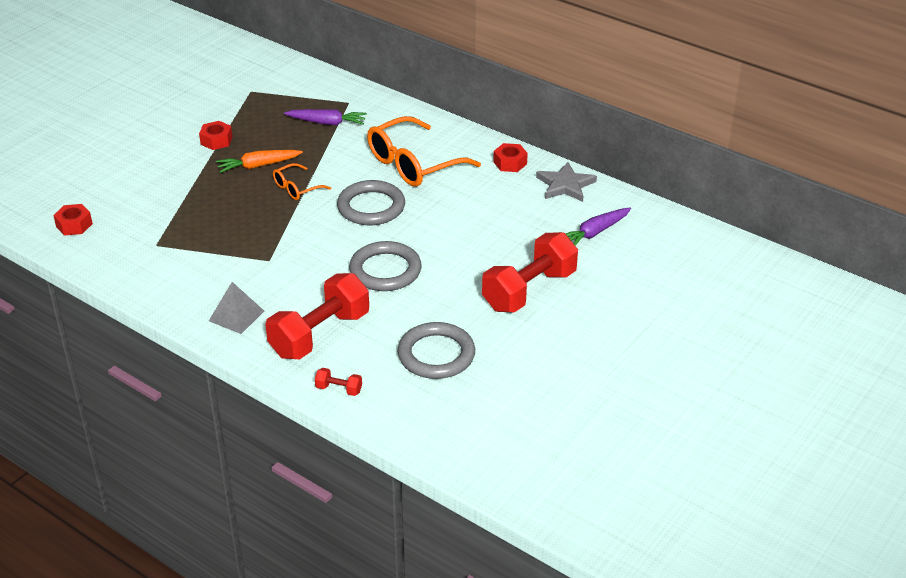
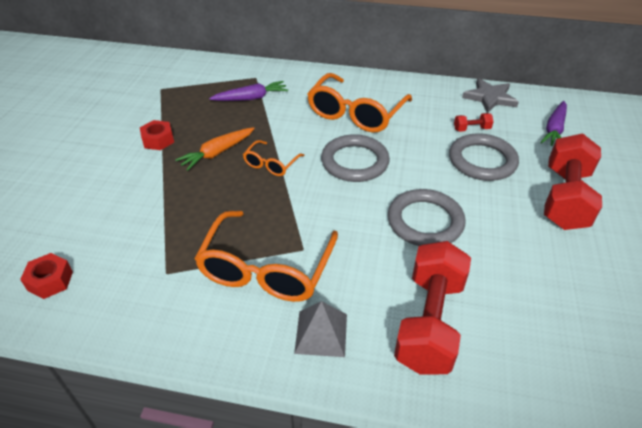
camera: 25 degrees left, 5 degrees up
(230, 264) = (266, 268): none -> orange glasses
(339, 389) = (513, 390): red dumbbell -> red dumbbell (471, 129)
(436, 355) = (561, 300): grey ring -> grey ring (482, 161)
(510, 163) = (430, 92): red nut -> none

